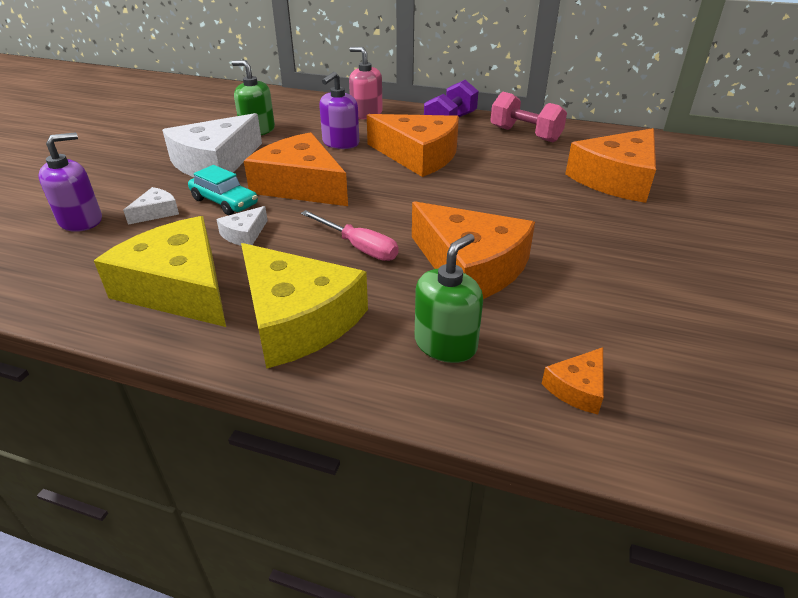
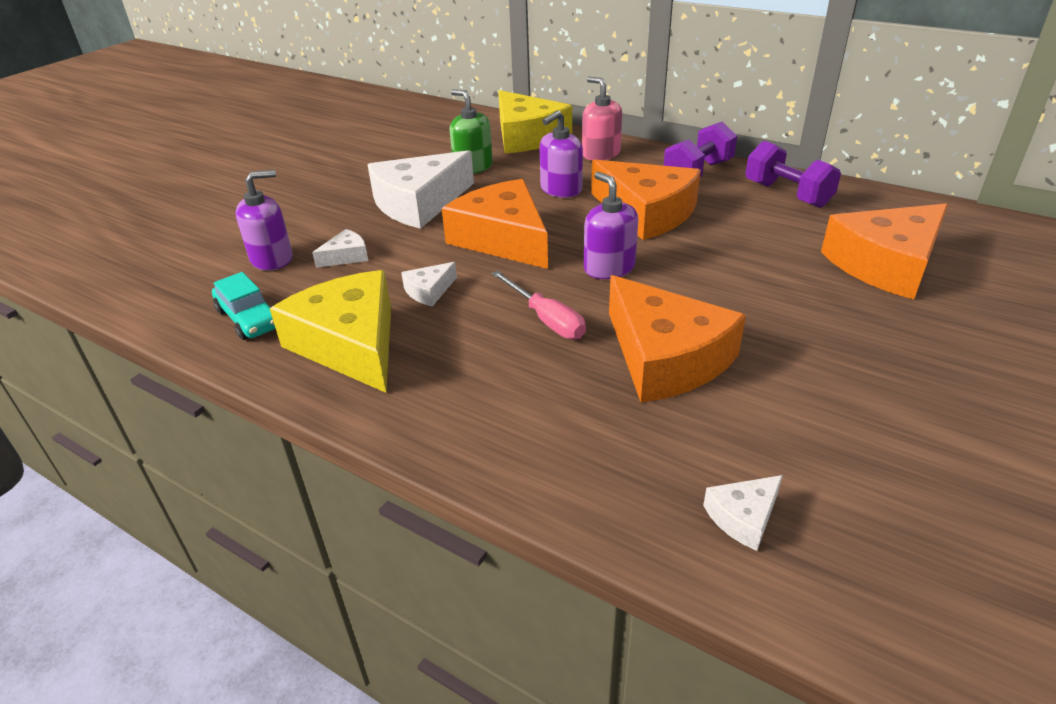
camera: 15 degrees right, 0 degrees up
(224, 202) = (417, 251): turquoise car -> turquoise car (249, 319)
(297, 319) = (459, 394): yellow cheese -> yellow cheese (527, 136)
(400, 201) = (609, 268): none -> purple soap dispenser
(445, 344) = (609, 444): green soap dispenser -> none
(525, 134) = (787, 194): pink dumbbell -> purple dumbbell
(577, 388) = (743, 517): orange cheese -> white cheese

